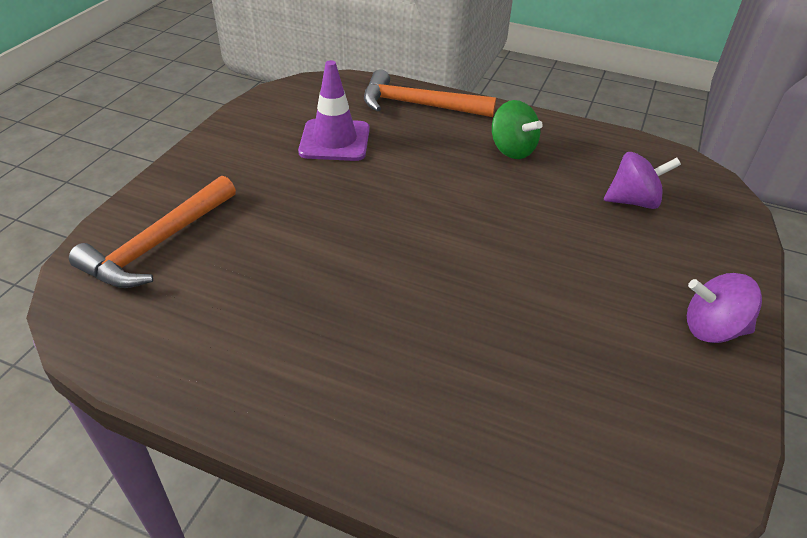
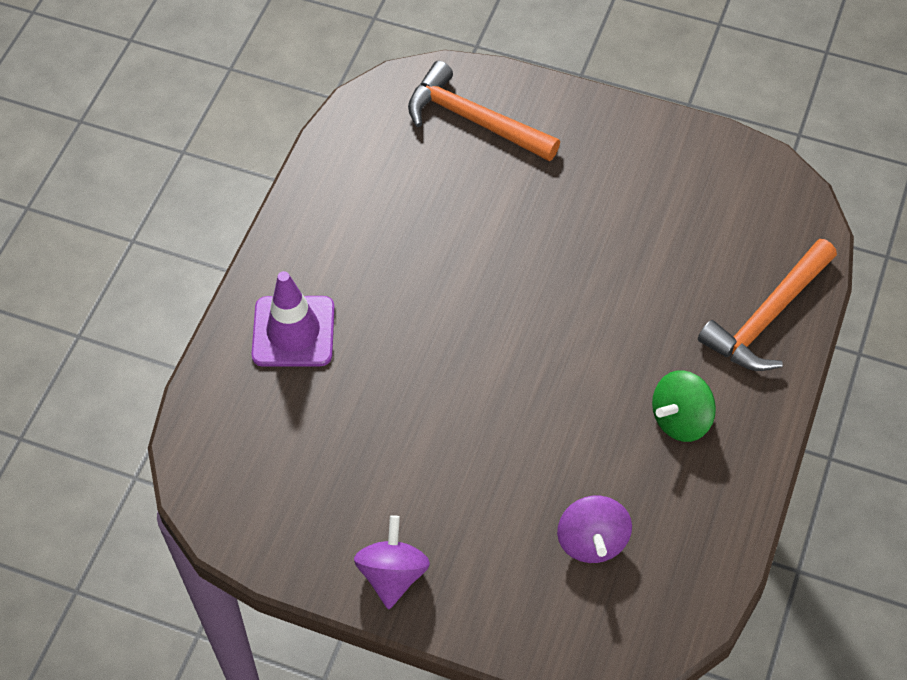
camera: 90 degrees right, 15 degrees up
(335, 140) = (668, 236): purple traffic cone -> purple traffic cone (293, 332)
(418, 105) = (768, 317): orange hammer -> orange hammer turned 150 degrees counterclockwise

